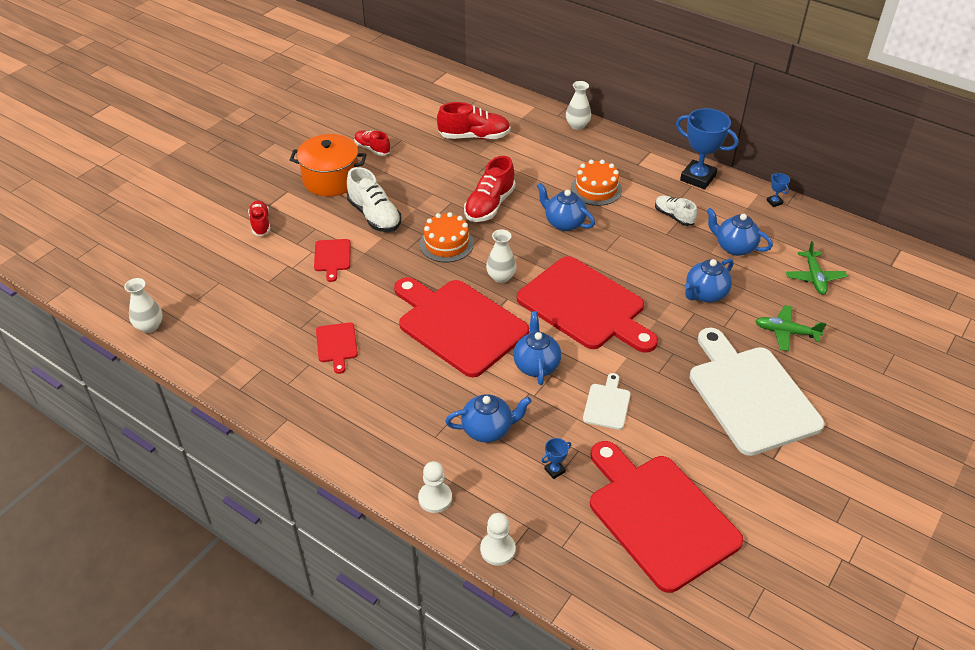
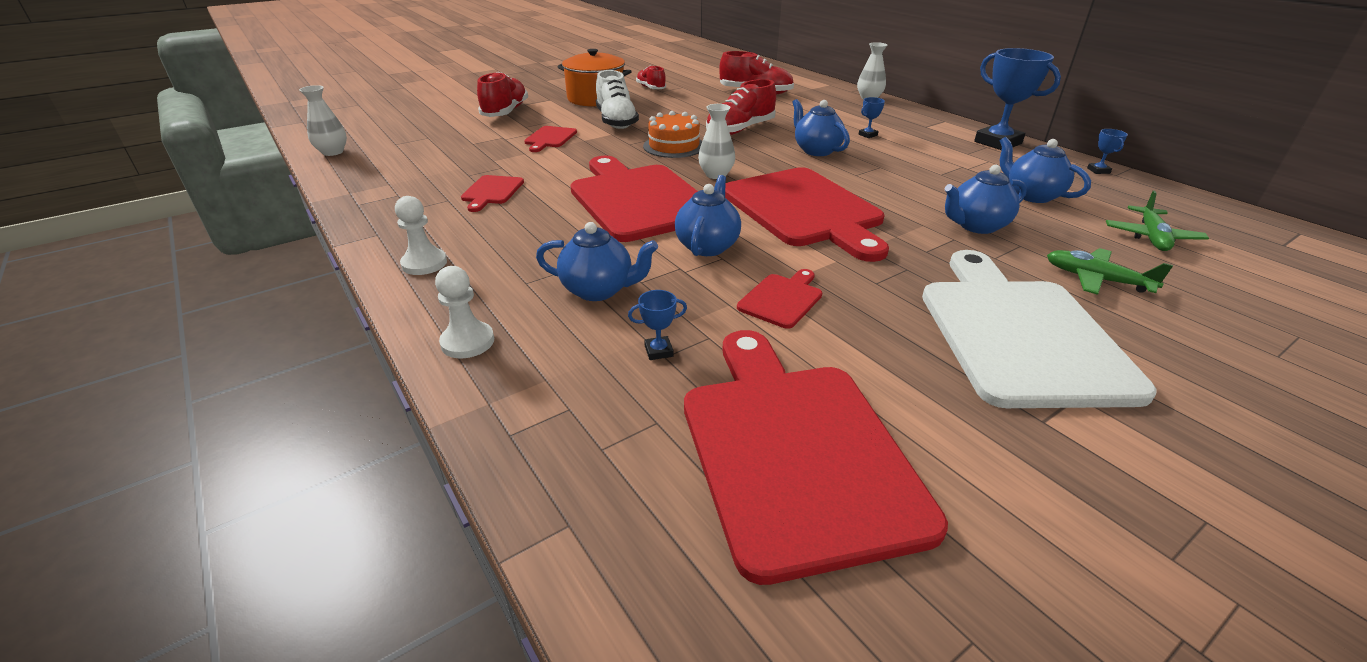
camera: 20 degrees right, 10 degrees down
(260, 224) = (505, 112): red shoe -> red shoe, size x1.61
(497, 549) = (499, 424): white pawn -> white pawn (424, 263)
(596, 189) = (868, 135): orange cake -> blue trophy
(607, 404) = (782, 299): white cutting board -> red cutting board
(674, 216) = (956, 163): white shoe -> none

